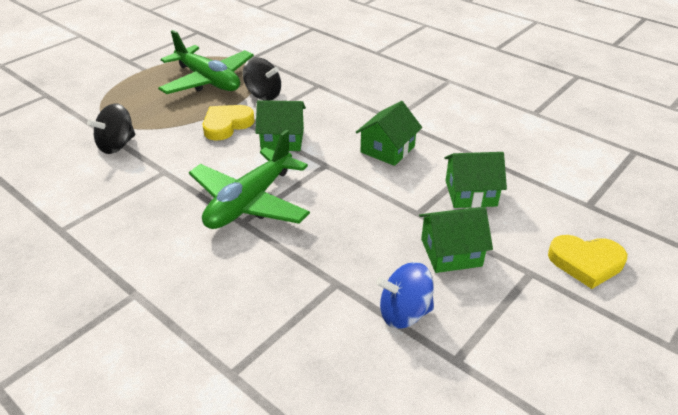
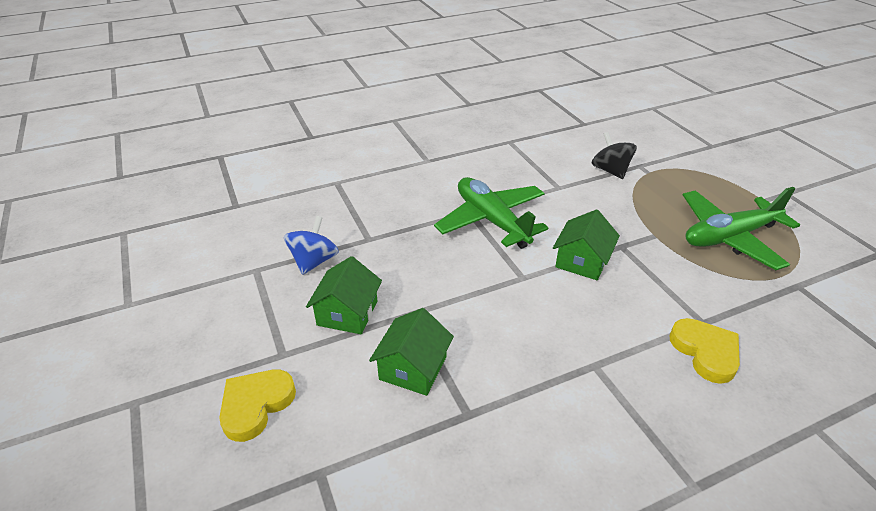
camera: 115 degrees right, 0 degrees up
(227, 125) = (625, 232): yellow heart -> yellow heart (705, 352)
(263, 95) = (685, 270): black spinning top -> none
(387, 149) = (528, 333): green house -> none

